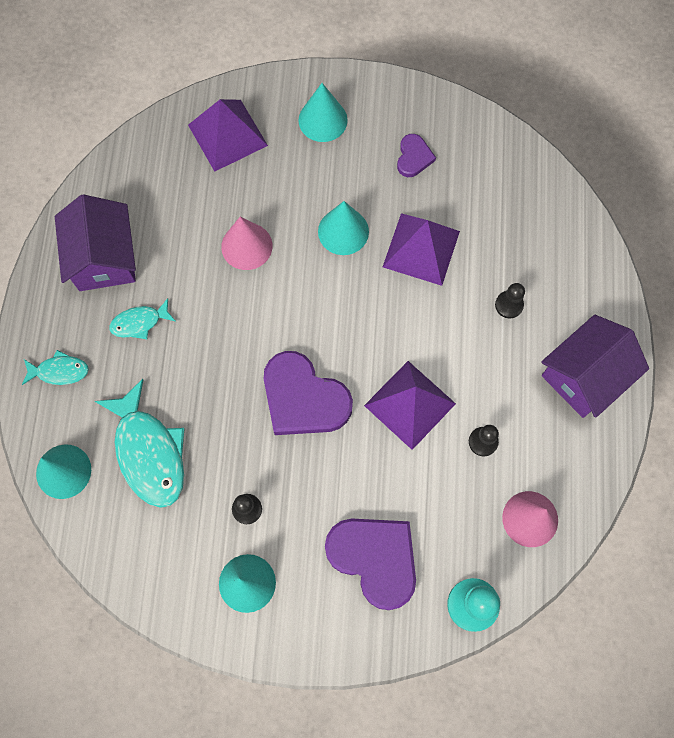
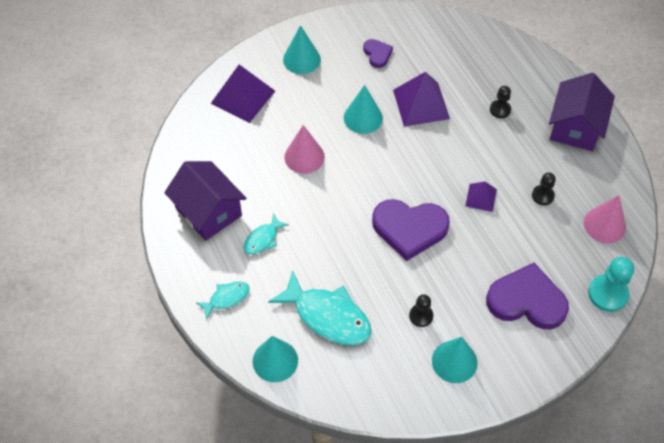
camera: 30 degrees left, 15 degrees down
(409, 404) = (481, 197): purple pyramid -> purple pyramid, size x0.55

